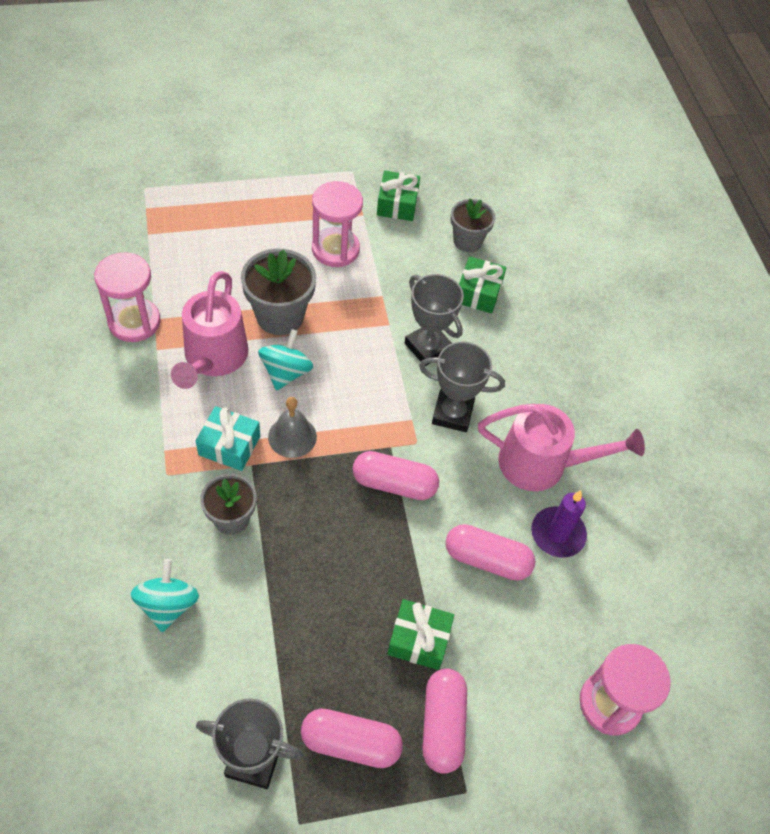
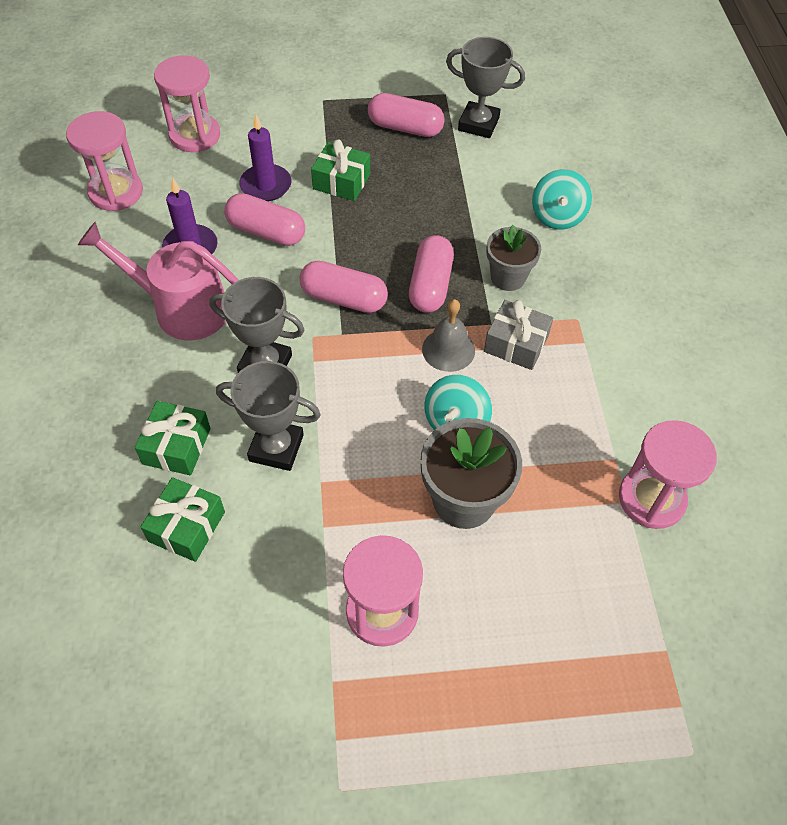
camera: 170 degrees left, 0 degrees up
(213, 359) = (544, 443): pink watering can -> none
(229, 445) = (516, 344): turquoise gift -> grey gift
(397, 204) = (272, 704): green gift -> green gift (176, 446)
(428, 347) = (276, 448): grey trophy -> grey trophy turned 45 degrees counterclockwise
(442, 725) = (333, 132): pink capsule -> pink capsule (430, 285)
(467, 241) = (176, 621): grey flower pot -> none
(503, 626) = (266, 185): none -> purple candle
(662, 603) = (116, 192): none -> pink hourglass

